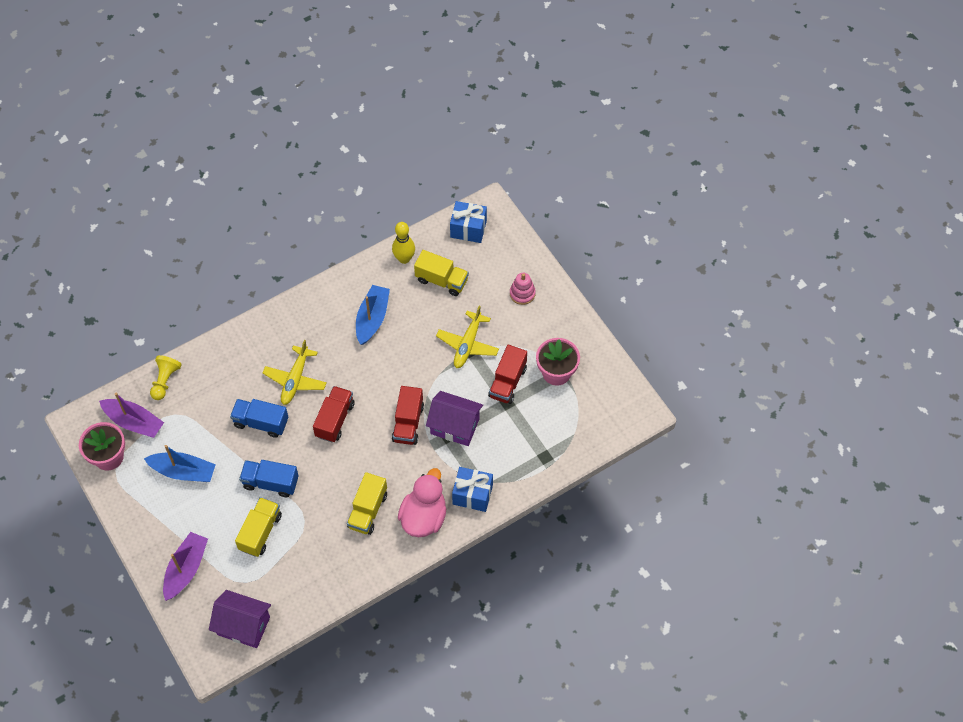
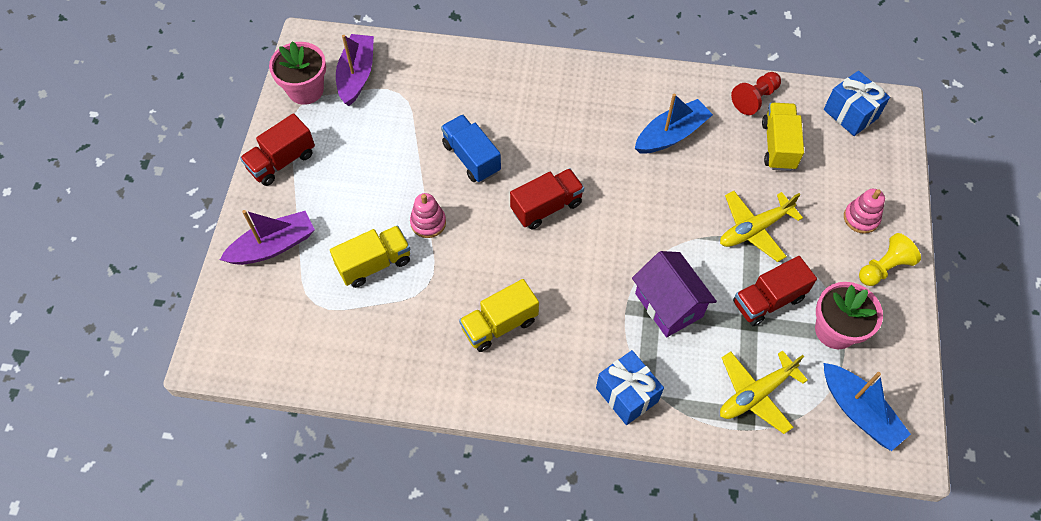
camera: 40 degrees right, 0 degrees up
(134, 422) = (357, 75): purple boat -> purple boat turned 150 degrees counterclockwise
(165, 381) = (418, 57): yellow pawn -> yellow pawn (884, 268)
(183, 471) = (358, 151): blue boat -> blue boat (859, 412)
(243, 626) = (272, 346): purple house -> none
(270, 483) = (428, 223): blue truck -> pink stacking toy
(295, 380) = (541, 141): yellow plane -> yellow plane (755, 394)
(404, 258) = (755, 99): yellow bowling pin -> red pawn
(408, 423) = (620, 265): red truck -> red truck (282, 161)
(424, 517) = (552, 377): pink duck -> none
(441, 280) = (778, 145): yellow truck -> yellow truck turned 150 degrees counterclockwise

